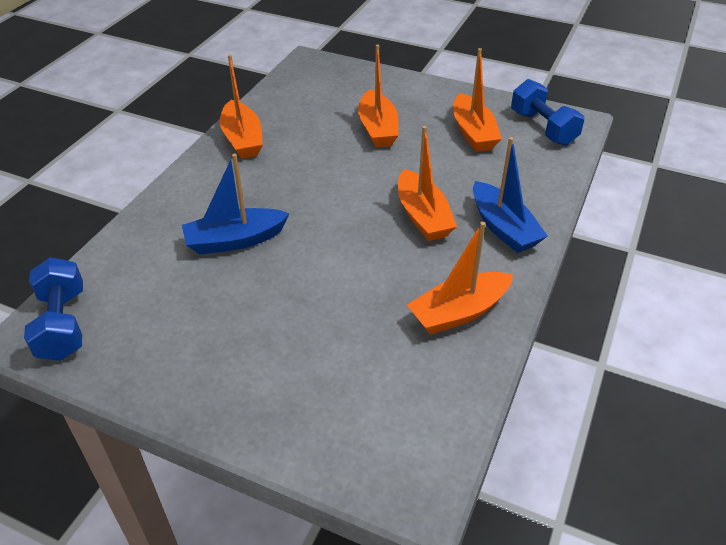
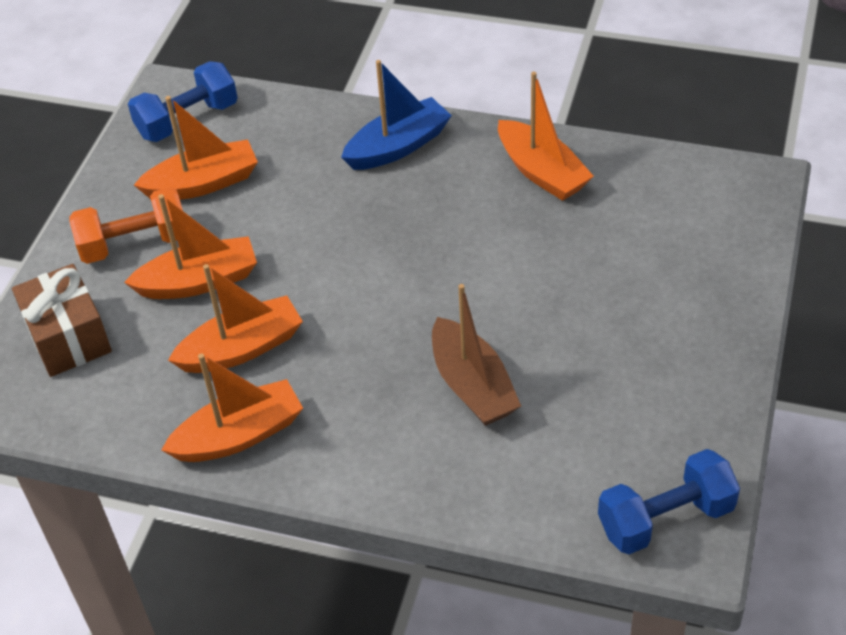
camera: 95 degrees left, 5 degrees up
(235, 240) = (472, 385): blue boat -> brown boat
(346, 83) = (68, 337): none -> brown gift
(419, 106) = (135, 244): none -> orange dumbbell
(423, 216) = (390, 215): orange boat -> orange boat (242, 348)

